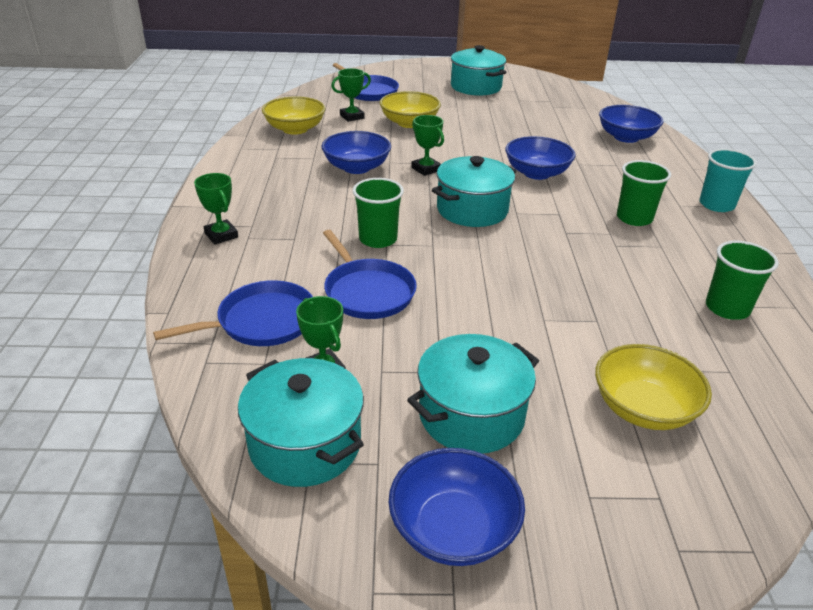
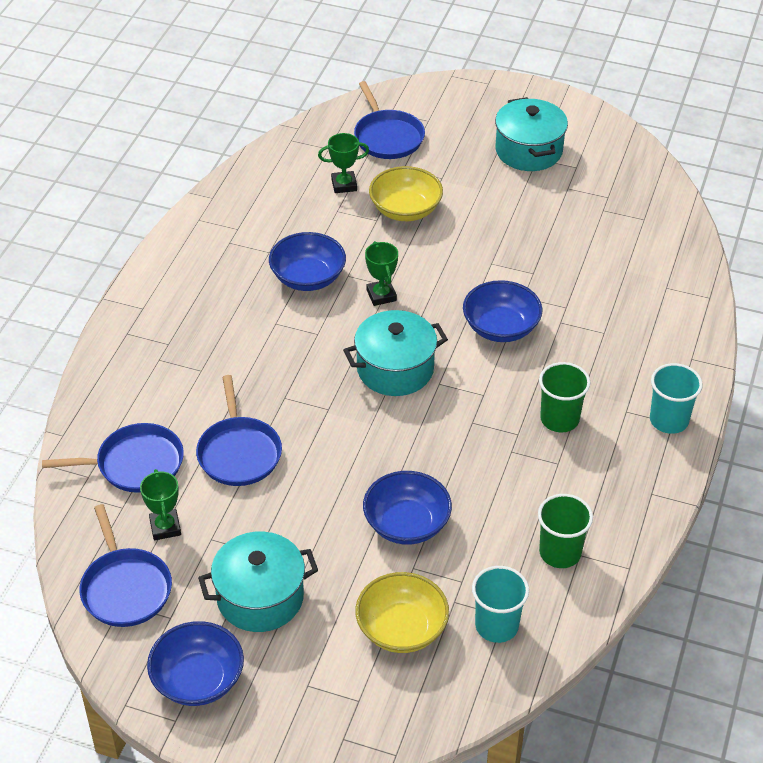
camera: 20 degrees right, 10 degrees up
(221, 235) = (136, 351): green trophy -> none
(295, 129) = (269, 196): yellow bowl -> none
(305, 444) = (125, 588): turquoise pot -> blue pan
(378, 239) = (279, 389): green cup -> none
(626, 137) = (653, 287): blue bowl -> blue bowl (406, 524)
(731, 382) = (496, 625): none -> turquoise cup

